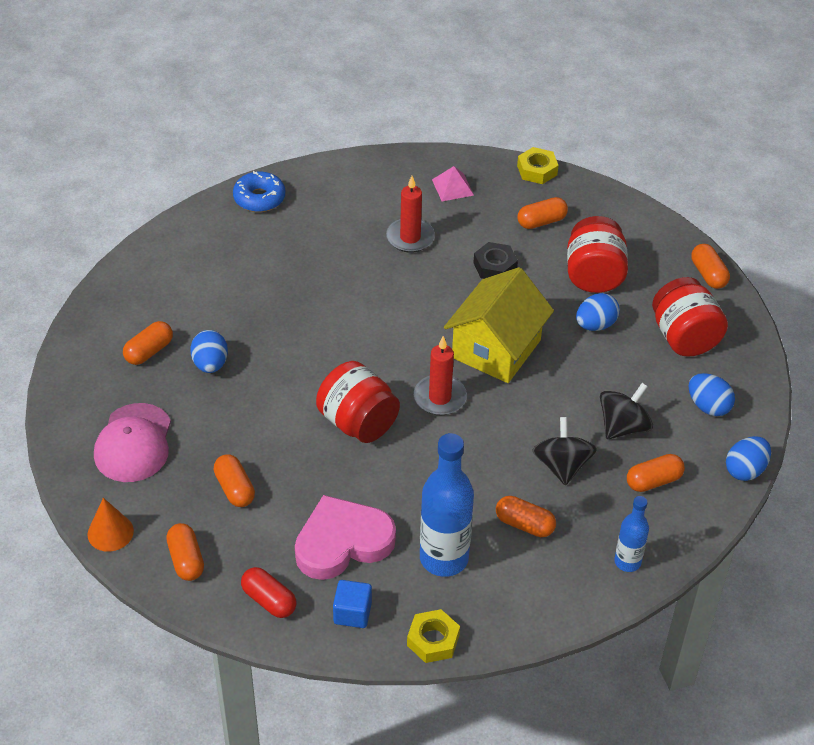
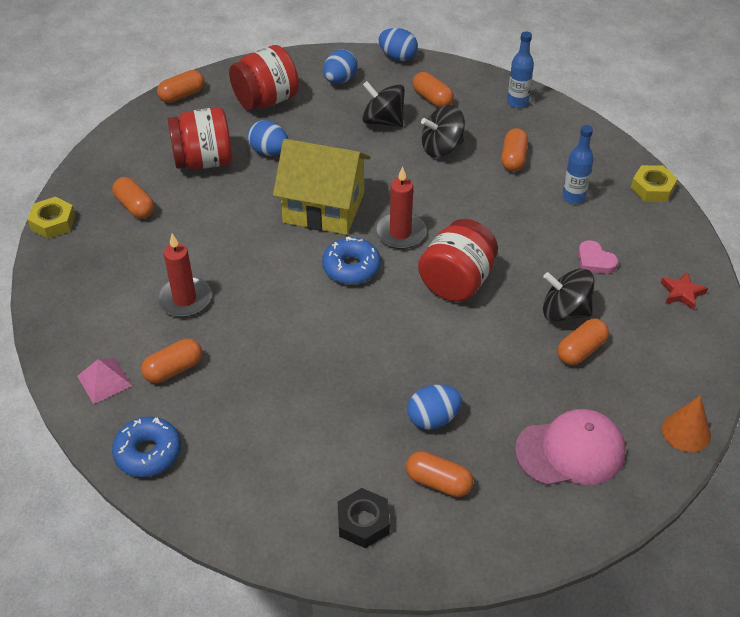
camera: 105 degrees left, 0 degrees up
(186, 560) = (679, 362): orange capsule -> orange capsule (174, 369)
(269, 600) = (682, 293): red capsule -> red star
(286, 493) = (564, 311): none -> black spinning top
(342, 542) = (595, 261): pink heart -> pink heart, size x0.46
(352, 613) = (659, 238): blue cube -> none
(406, 351) = (351, 267): none -> blue donut
(444, 558) = (573, 197): blue bottle -> blue bottle, size x0.55
(452, 187) = (93, 282): pink pyramid -> pink pyramid (104, 381)
(495, 266) = (211, 228): black nut -> black nut (363, 522)

